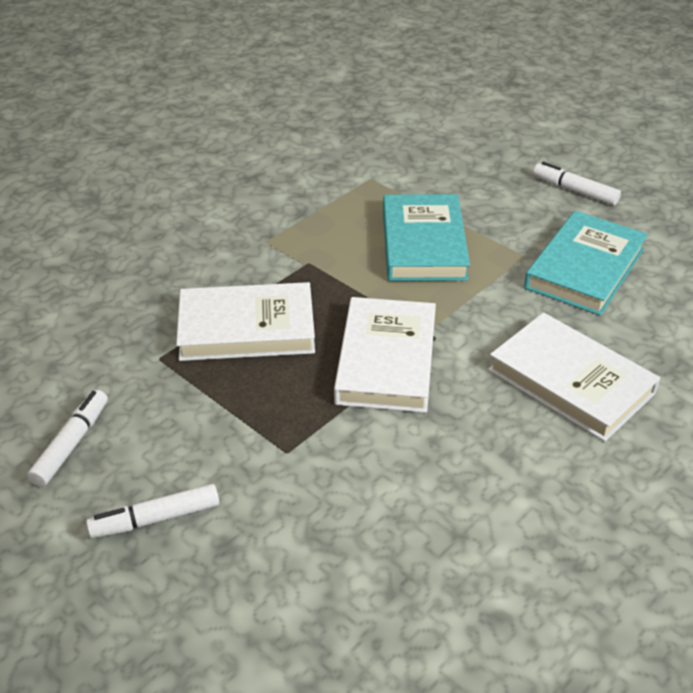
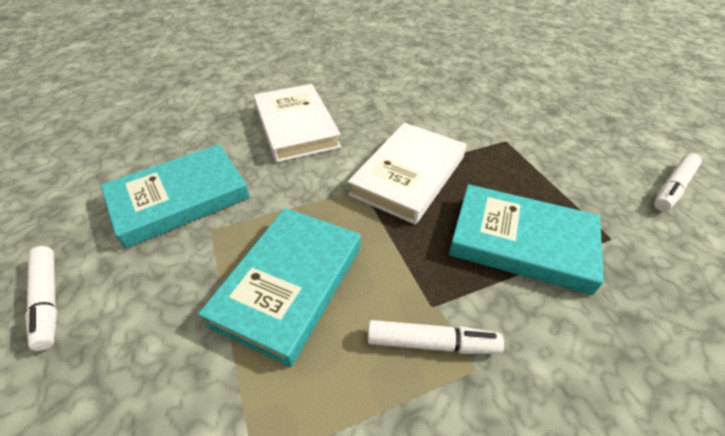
camera: 155 degrees left, 5 degrees up
(155, 519) = (595, 131): white marker -> white marker (432, 343)
(247, 328) = (521, 242): white book -> turquoise book

